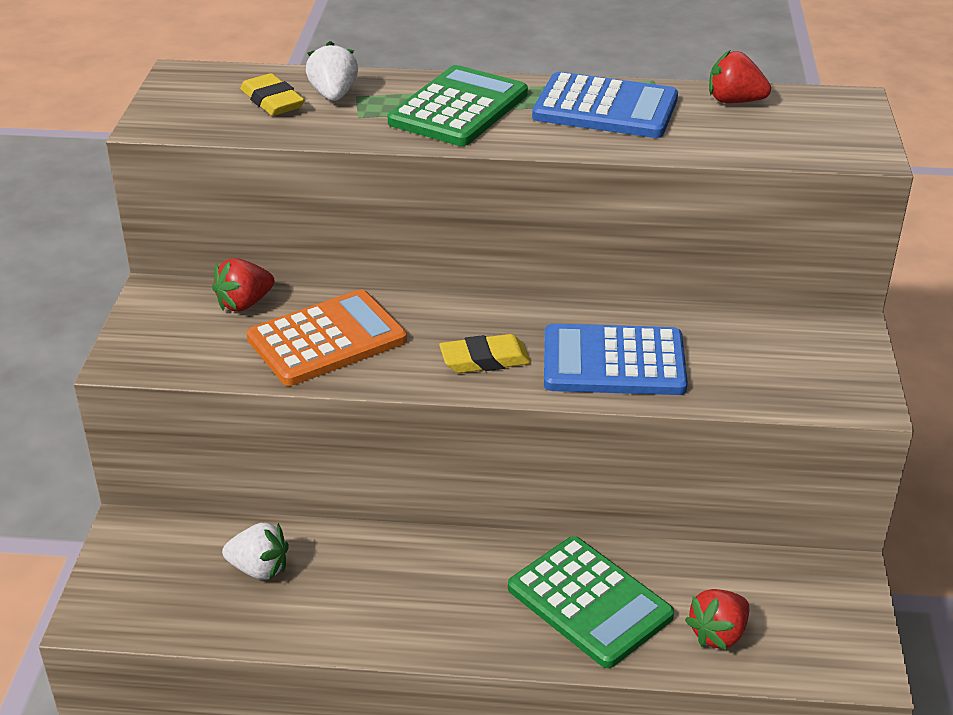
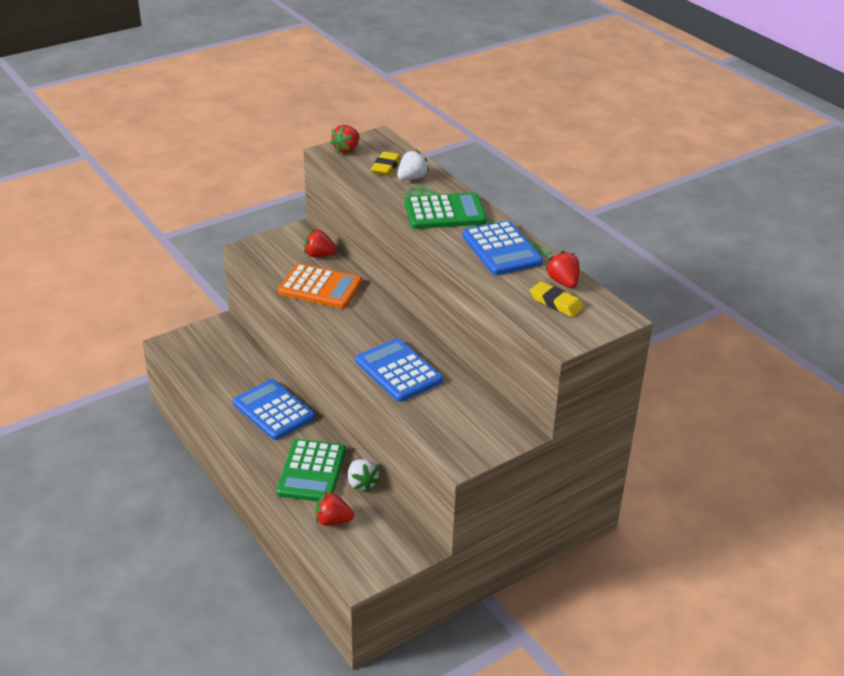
camera: 50 degrees right, 0 degrees up
(172, 109) = (346, 149): none -> red strawberry
(259, 569) = (235, 369): white strawberry -> white strawberry (361, 483)
(407, 574) = (273, 410): none -> blue calculator
(485, 360) = (356, 334): yellow eraser -> yellow eraser (556, 303)

